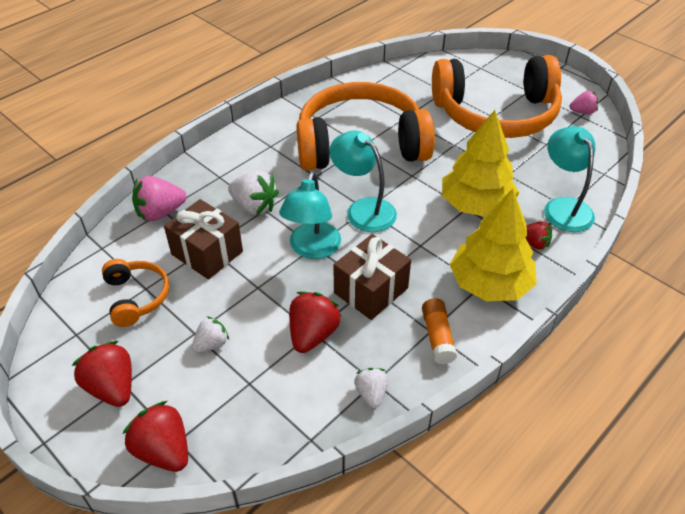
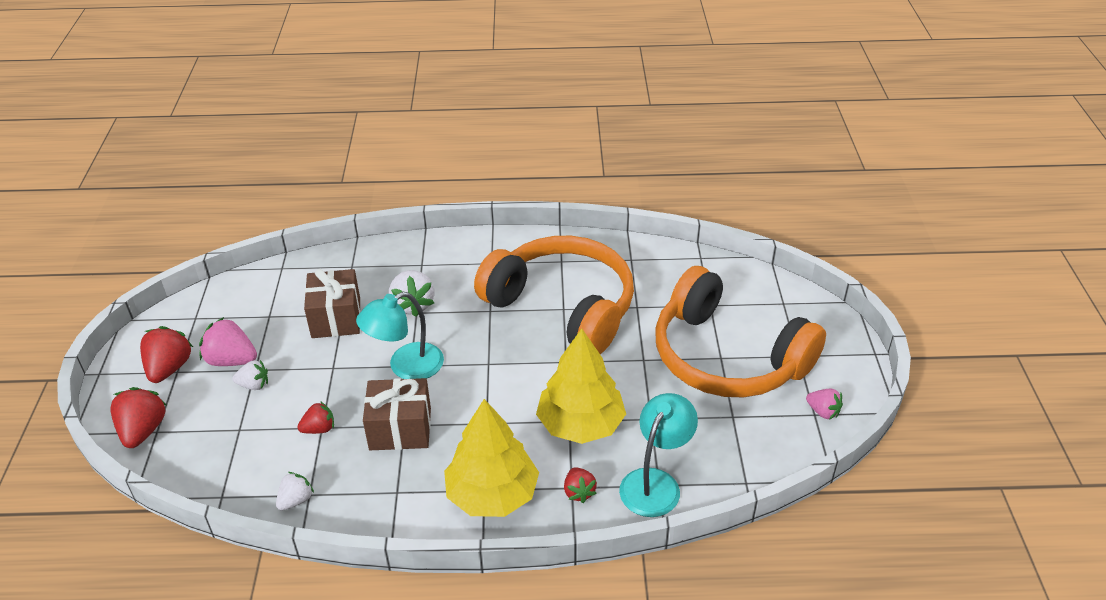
camera: 45 degrees right, 5 degrees down
(136, 297) = (256, 318): orange headphones -> none
(160, 213) = (347, 266): pink strawberry -> pink strawberry (231, 360)
(313, 334) = (319, 429): red strawberry -> red strawberry, size x0.61
(363, 209) = (486, 362): turquoise lamp -> none
(437, 337) = (394, 500): orange glue stick -> none

